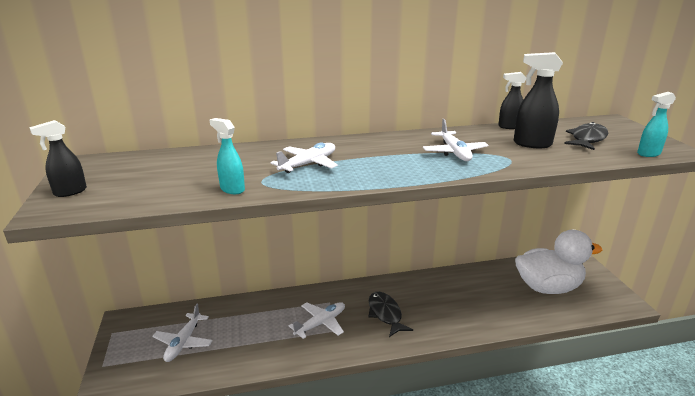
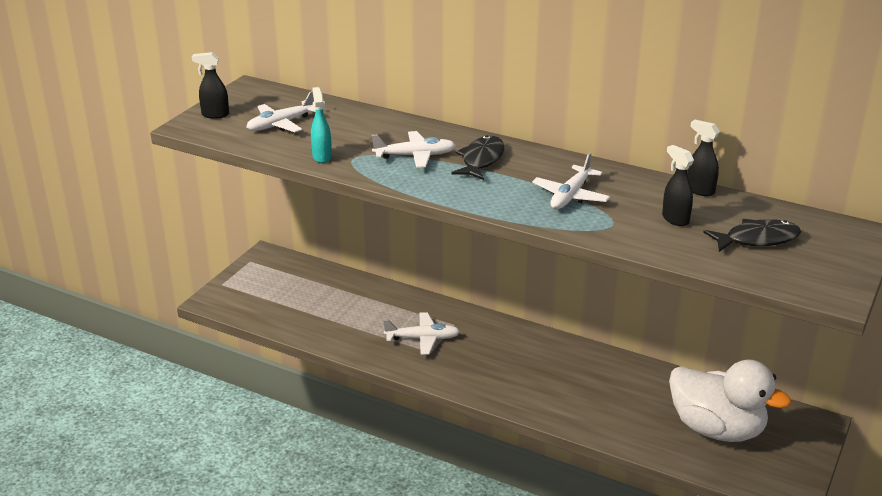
camera: 40 degrees right, 5 degrees up
(184, 342) = (295, 296): white plane -> white plane (281, 124)
(385, 314) = (494, 361): black fish -> black fish (481, 160)
(531, 144) = (675, 219): black spray bottle -> black spray bottle, size x0.66
(648, 154) = (785, 282): turquoise spray bottle -> none

